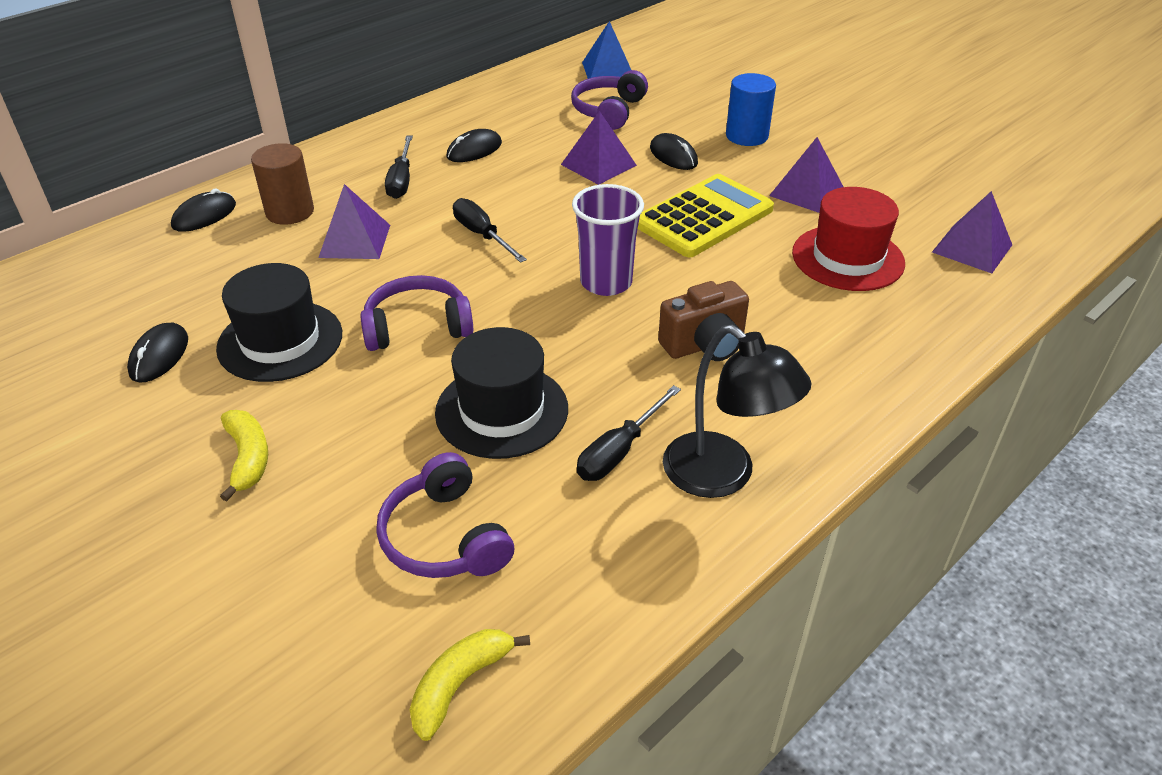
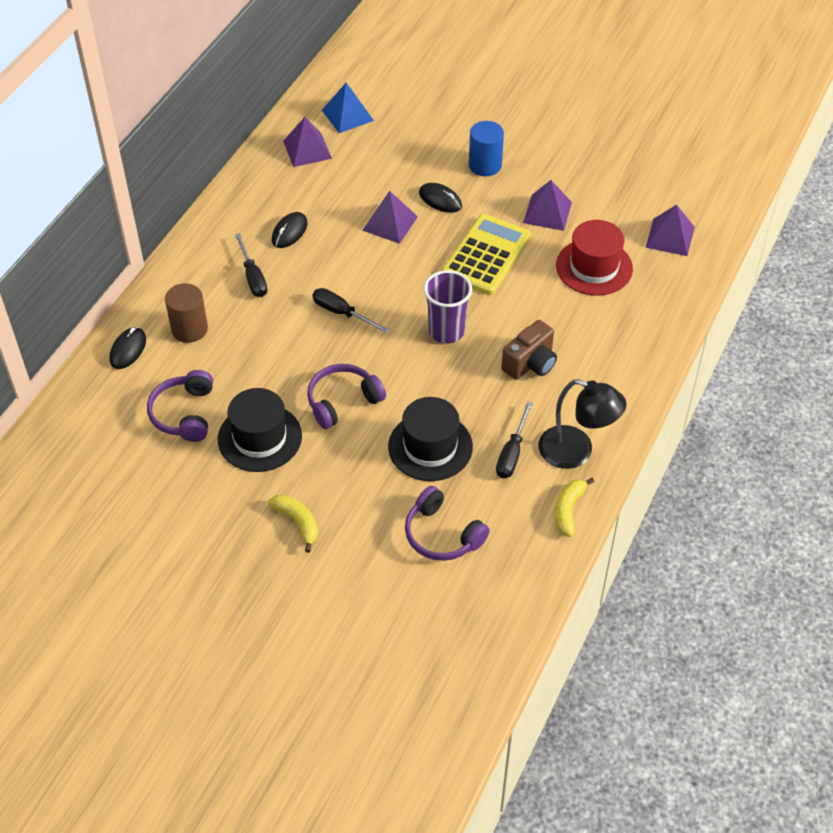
camera: 20 degrees left, 10 degrees up
(159, 356) = (188, 471): black mouse -> none
(355, 241) = (255, 342): purple pyramid -> purple pyramid (307, 149)
(459, 684) = (493, 607): yellow banana -> yellow banana (568, 510)
(609, 111) = (370, 163): purple headphones -> purple headphones (184, 414)

